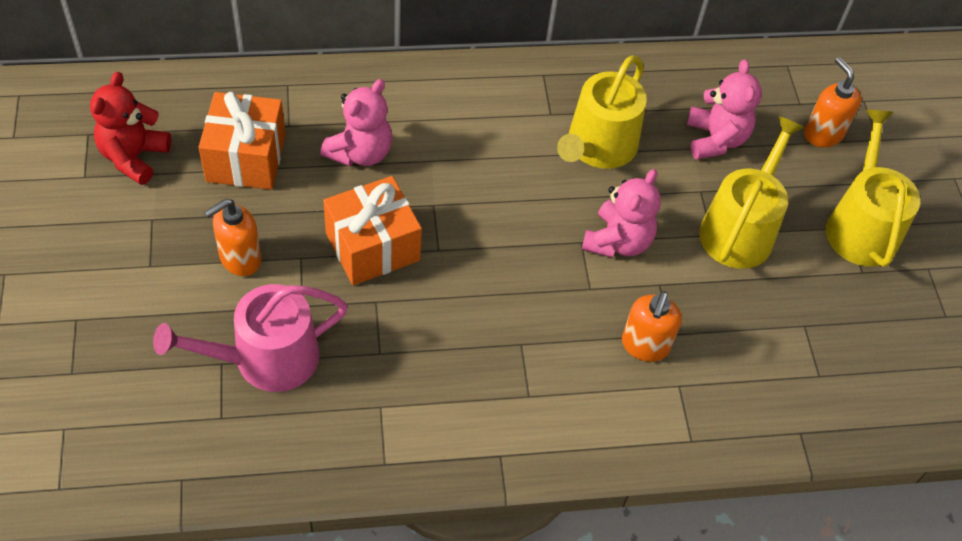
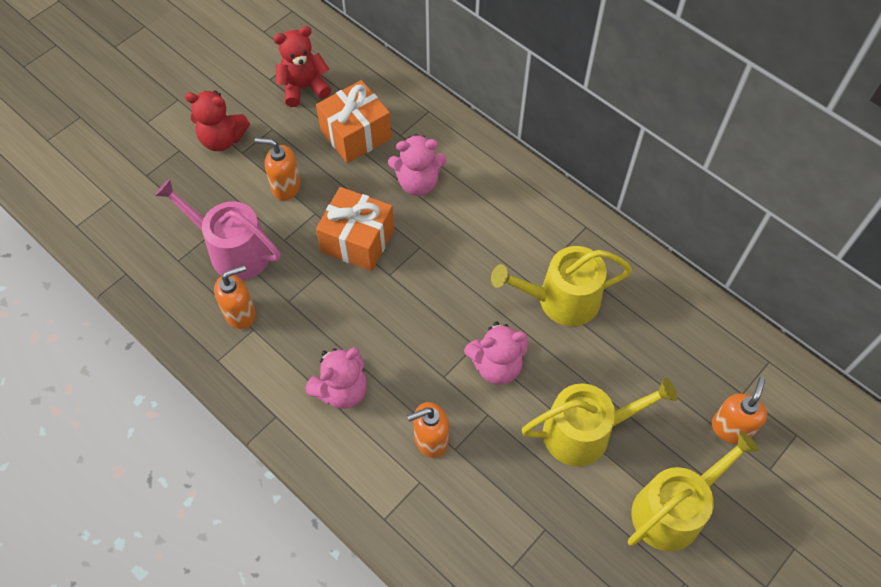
camera: 55 degrees right, 5 degrees up
(111, 271) = (222, 139): none -> red teddy bear
(350, 404) = (240, 313): none -> orange soap dispenser
(715, 139) = (646, 363): pink teddy bear -> pink teddy bear (342, 390)

